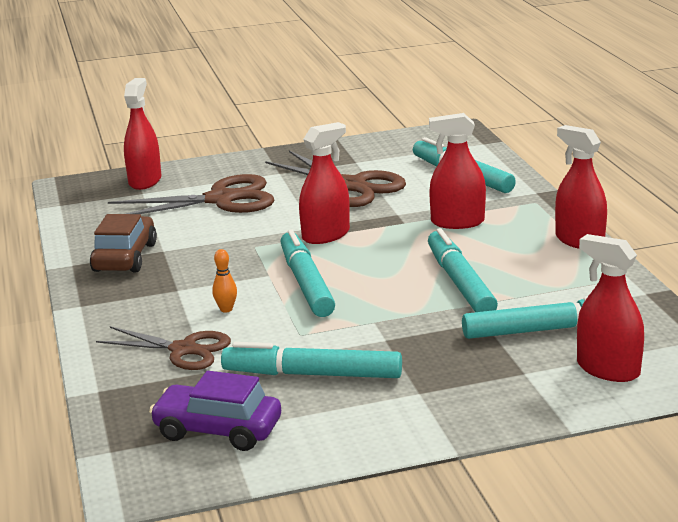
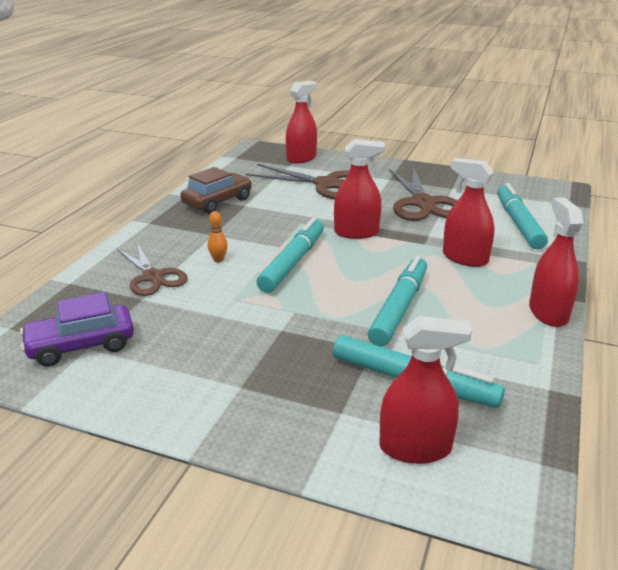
camera: 35 degrees right, 5 degrees up
(218, 430) = (81, 345): purple car -> purple car turned 75 degrees counterclockwise
(312, 374) = (195, 333): turquoise marker -> none
(608, 369) = (415, 448): red spray bottle -> red spray bottle turned 105 degrees clockwise

